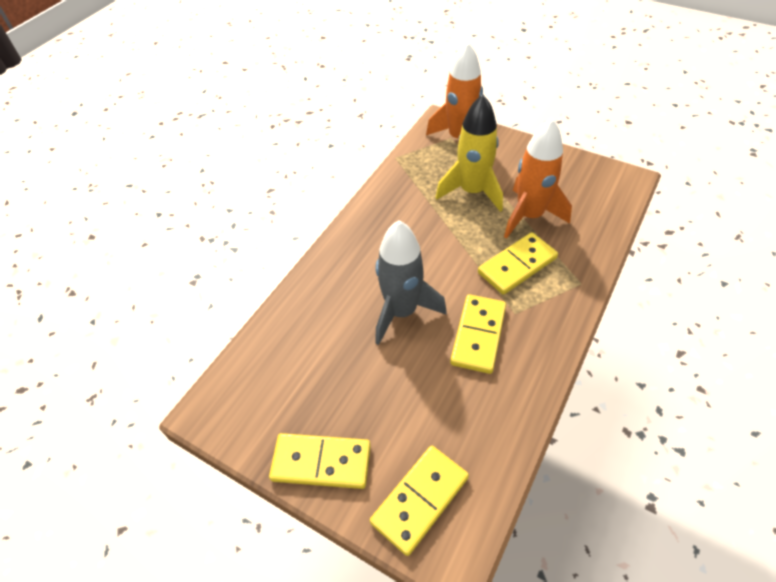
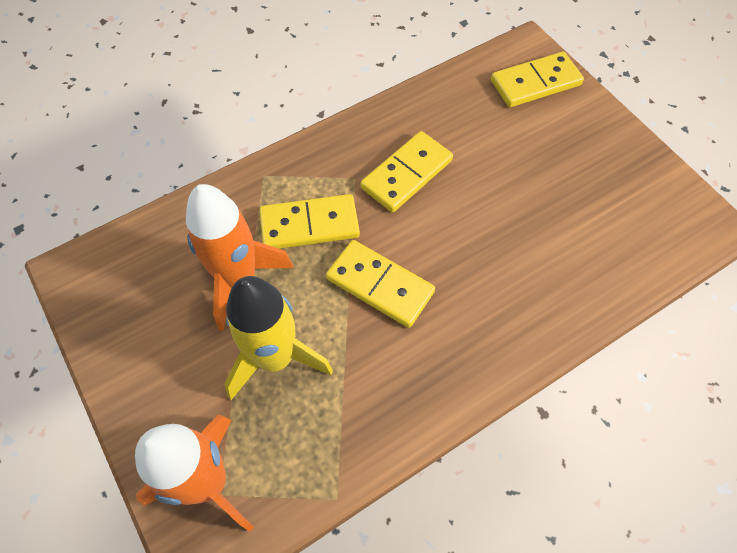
camera: 155 degrees left, 10 degrees up
(321, 462) = (607, 137): yellow domino -> yellow domino (379, 285)
(401, 311) = (469, 233): grey rocket -> none

